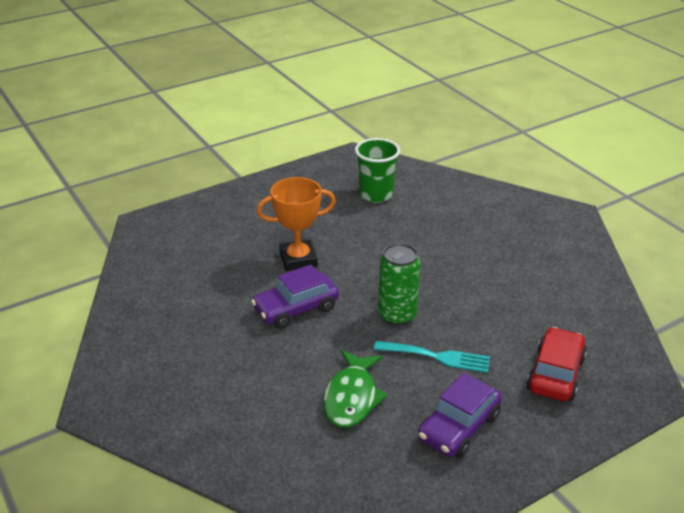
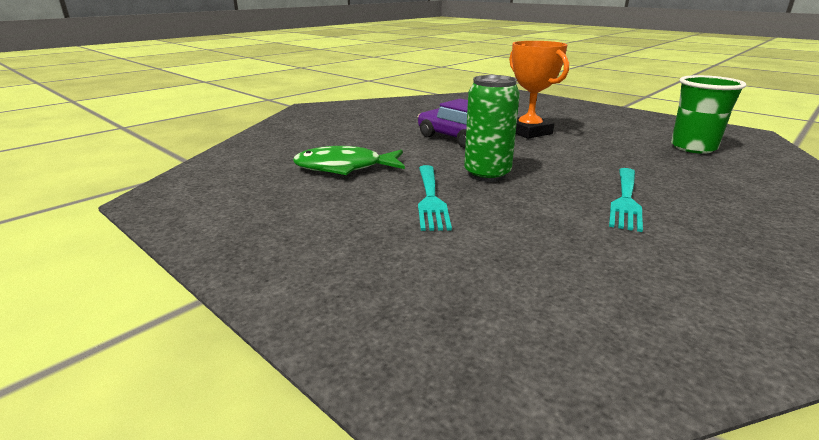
camera: 75 degrees right, 10 degrees down
(459, 427) = (312, 220): purple car -> none
(462, 267) = (625, 200): none -> turquoise fork
(555, 374) = (450, 284): red car -> none

